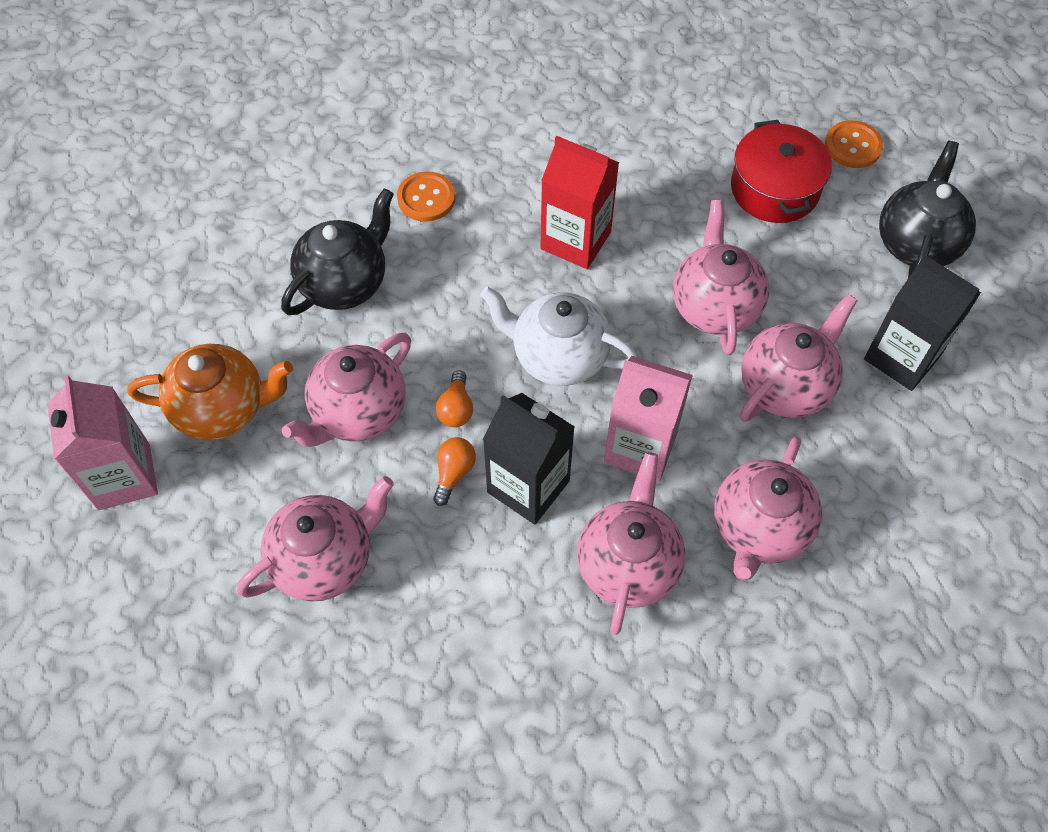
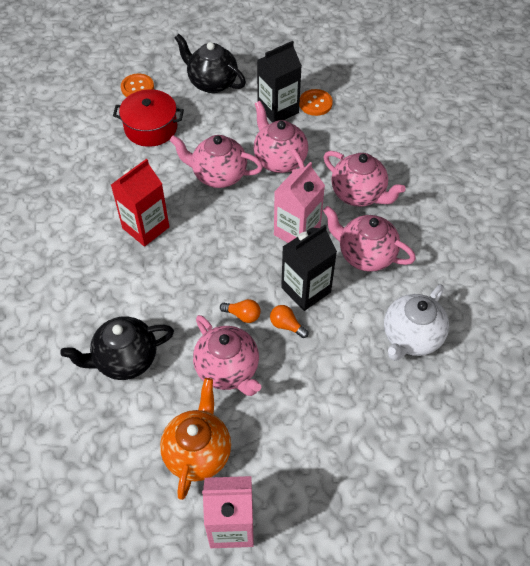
camera: 75 degrees left, 5 degrees down
(325, 559) = (326, 406): pink teapot -> none
(345, 283) = (125, 360): black teapot -> black teapot turned 75 degrees counterclockwise
(426, 198) = (76, 299): orange button -> orange button (315, 103)
(557, 357) = (225, 256): white teapot -> white teapot (411, 337)

